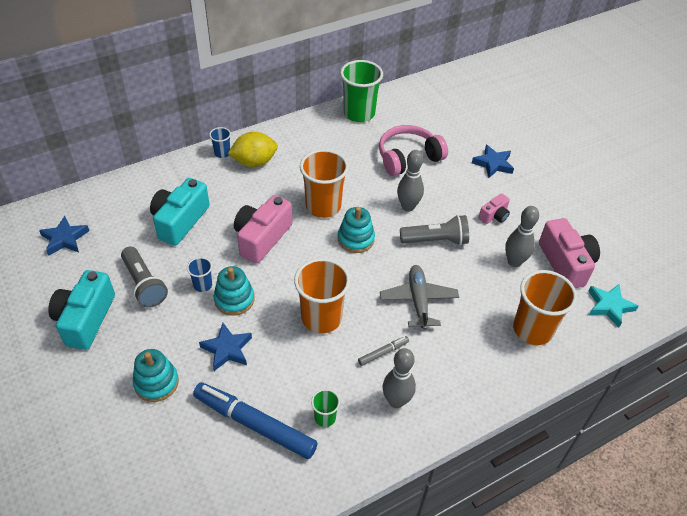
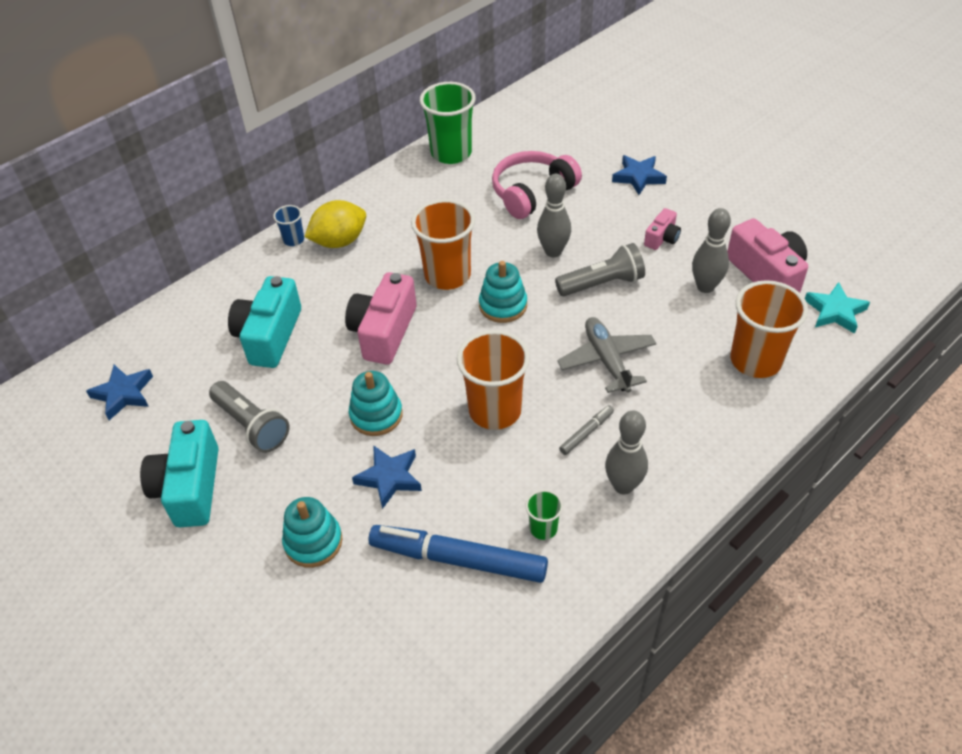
camera: 10 degrees left, 0 degrees up
(203, 285) = (329, 407): blue cup -> none

